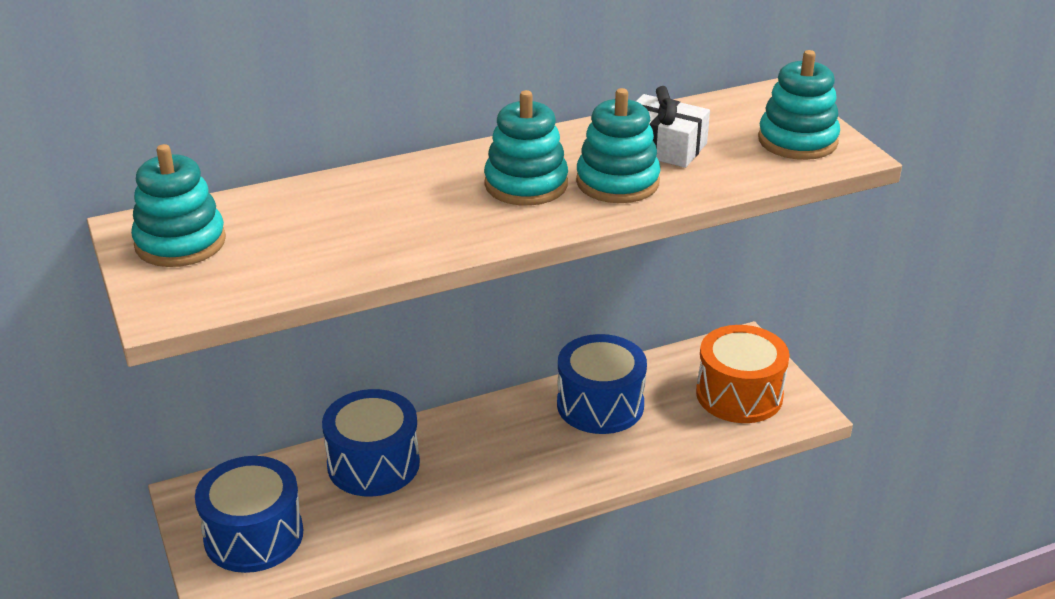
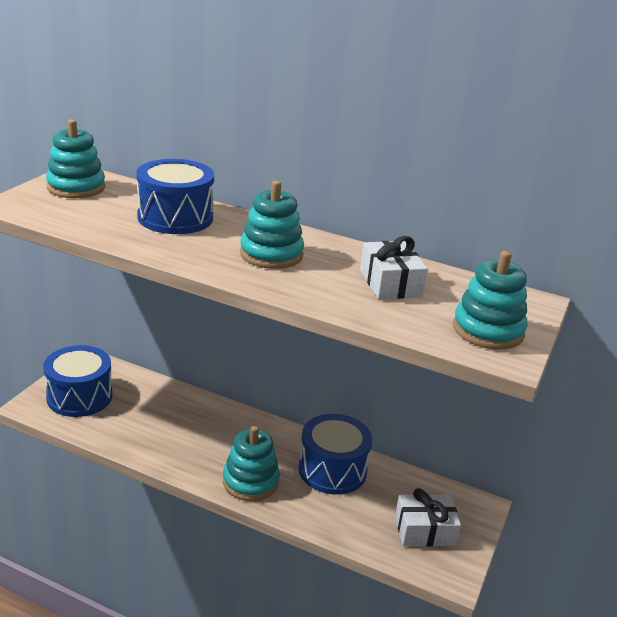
camera: 45 degrees right, 5 degrees down
(373, 464) = (177, 408): blue drum -> blue drum (175, 217)
(617, 182) = (321, 282): turquoise stacking toy -> turquoise stacking toy (251, 481)
(739, 394) = (424, 530): orange drum -> white gift

